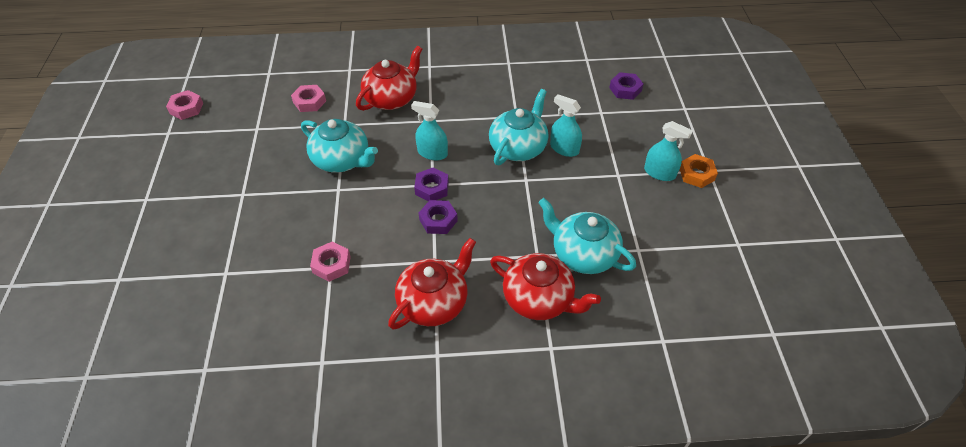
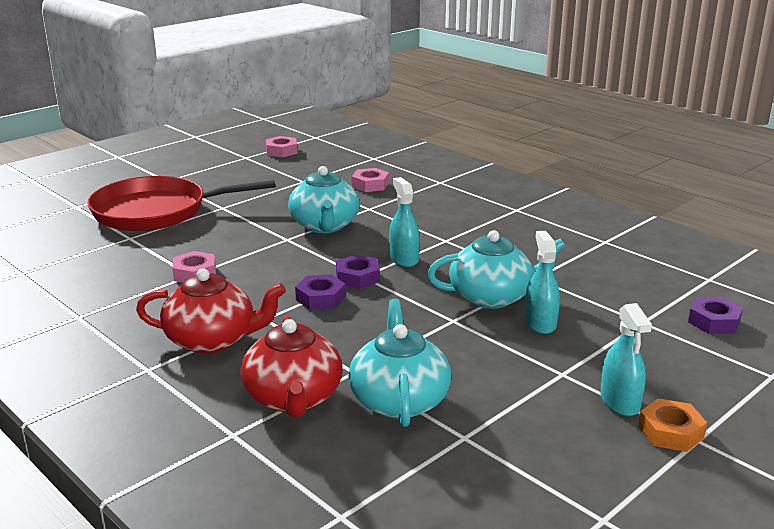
camera: 50 degrees right, 25 degrees down
(198, 235) = (156, 212): none -> red pan
(391, 98) = (439, 212): red teapot -> none

